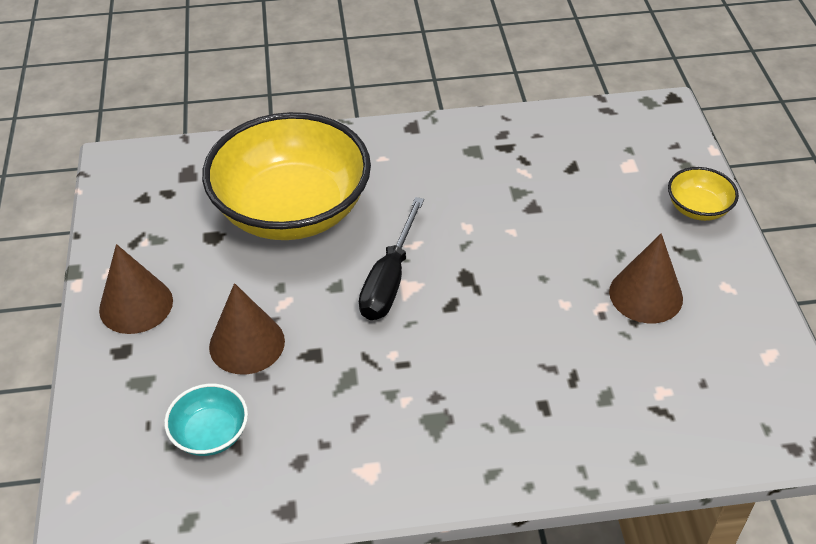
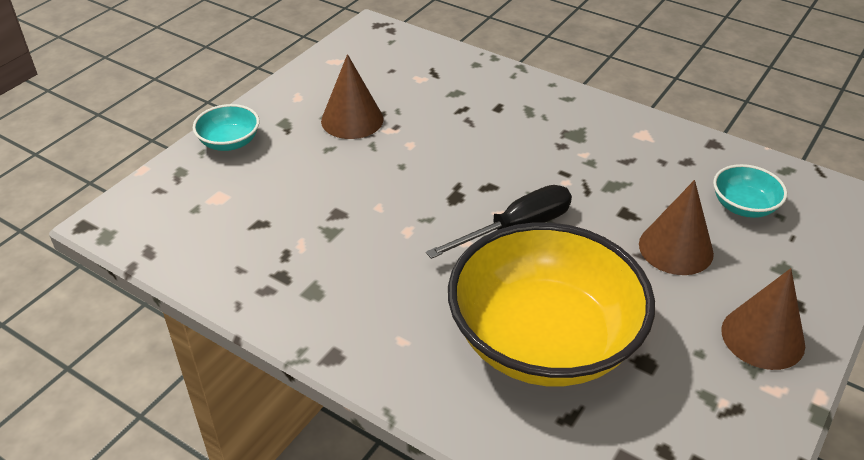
camera: 140 degrees left, 5 degrees down
(698, 208) = (229, 142): yellow bowl -> turquoise bowl

